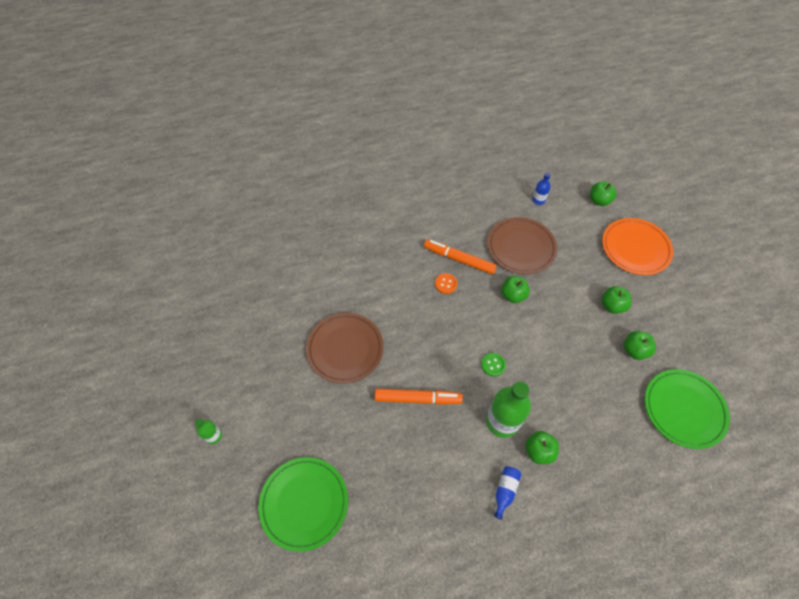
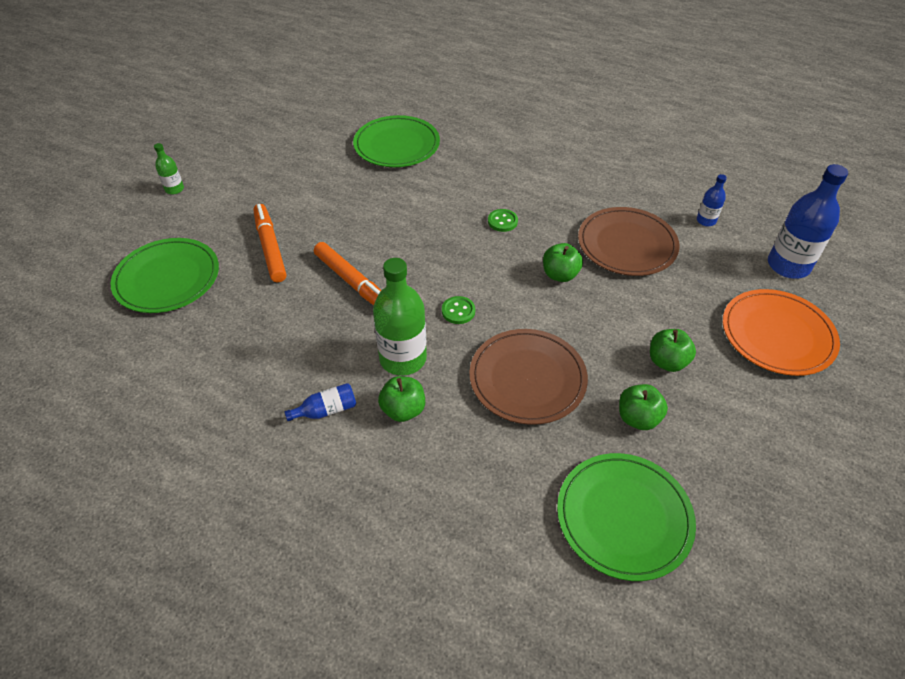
camera: 45 degrees right, 10 degrees down
(320, 277) = (397, 145): none -> green plate
(345, 349) = (345, 205): brown plate -> brown plate (527, 379)
(446, 284) = (502, 221): orange button -> green button
(459, 260) = (543, 213): orange marker -> orange marker (270, 248)
(599, 200) = (788, 265): green apple -> blue bottle

